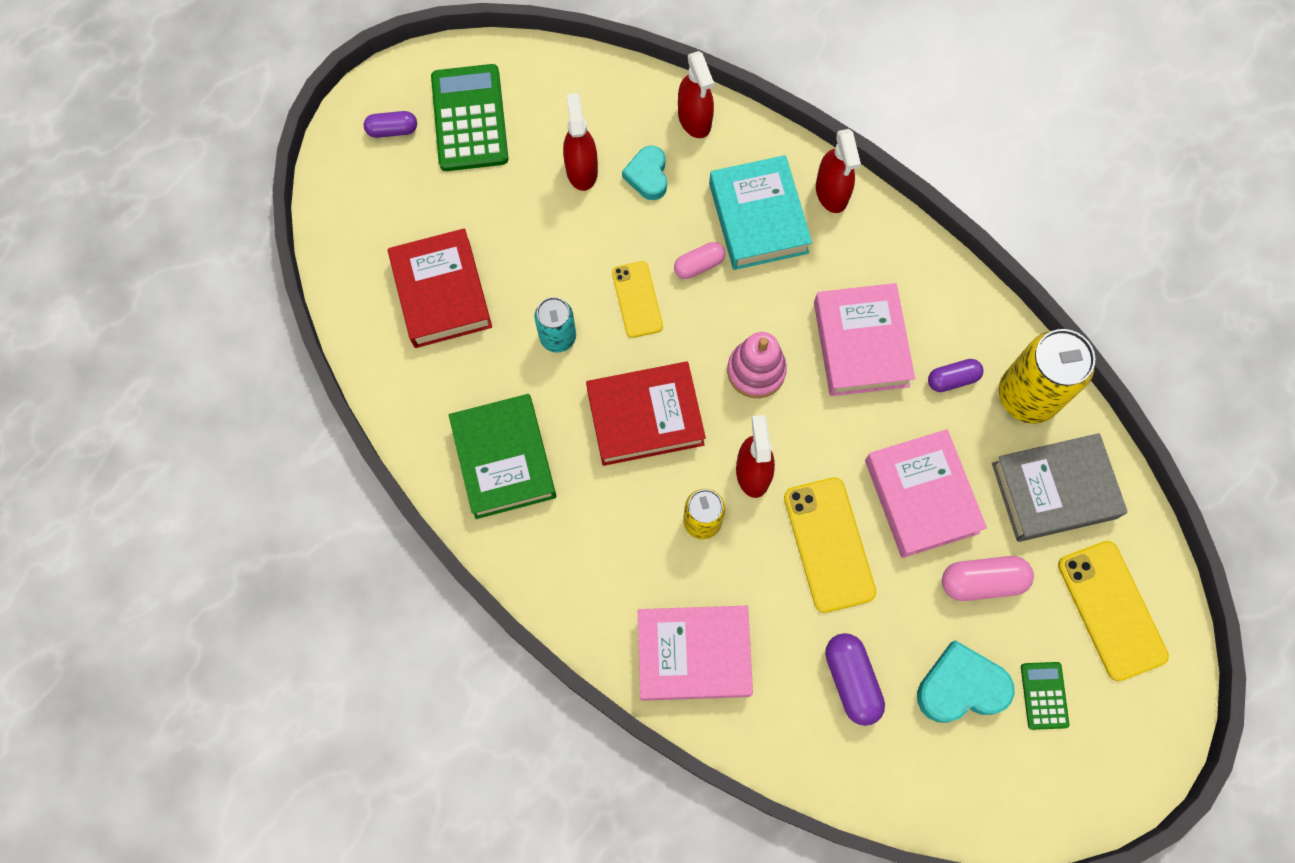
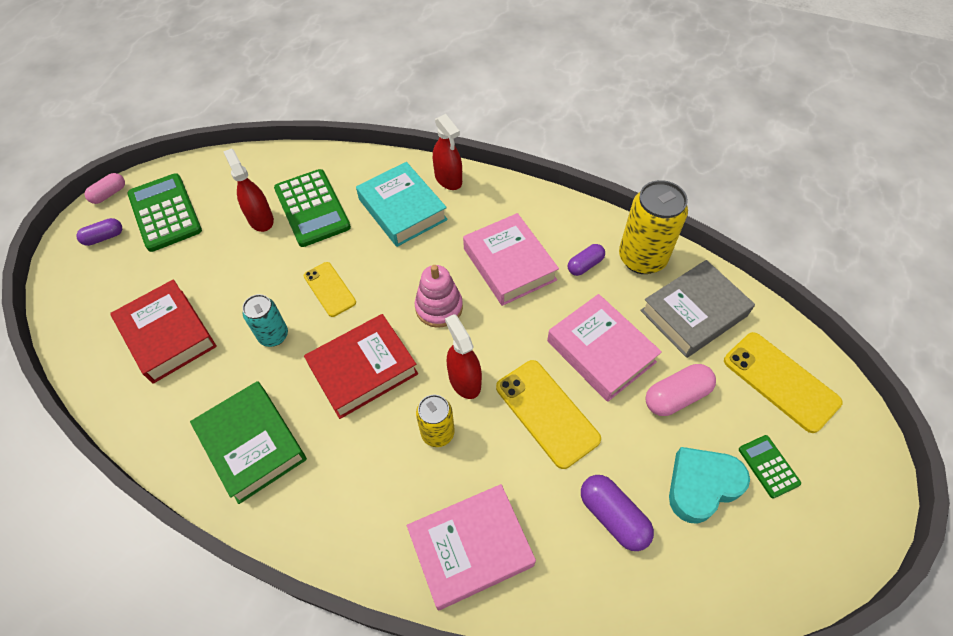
camera: 20 degrees left, 15 degrees down
(647, 176) = (312, 208): turquoise heart -> green calculator
(694, 119) = (335, 165): red spray bottle -> none
(699, 265) = (369, 252): pink capsule -> pink capsule (109, 194)

